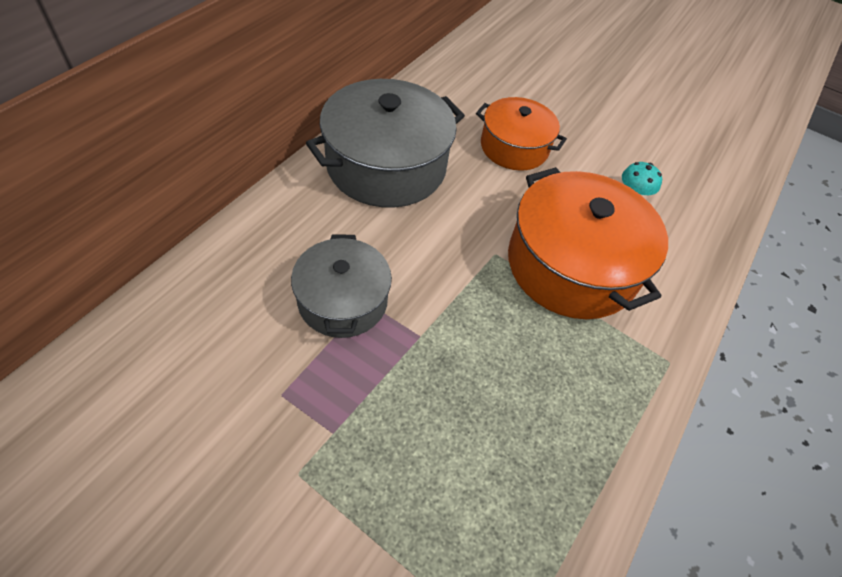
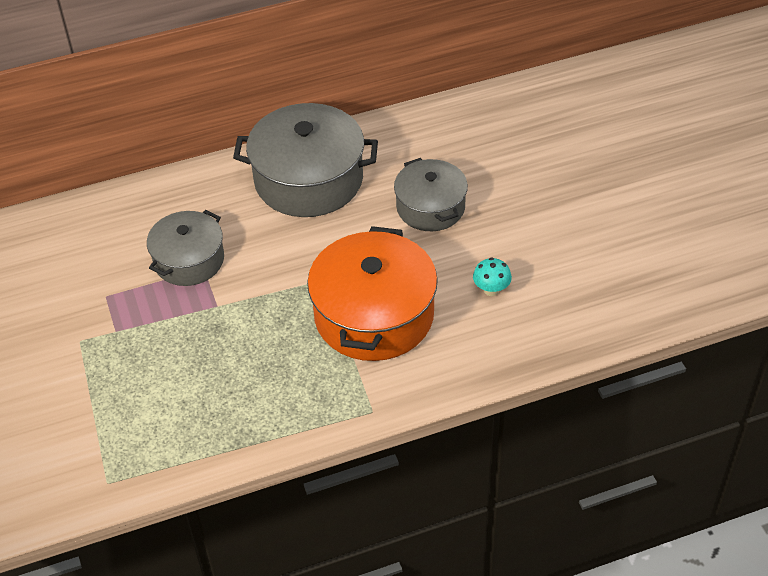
camera: 45 degrees right, 5 degrees down
(514, 147) = (430, 207): orange pot -> grey pot

